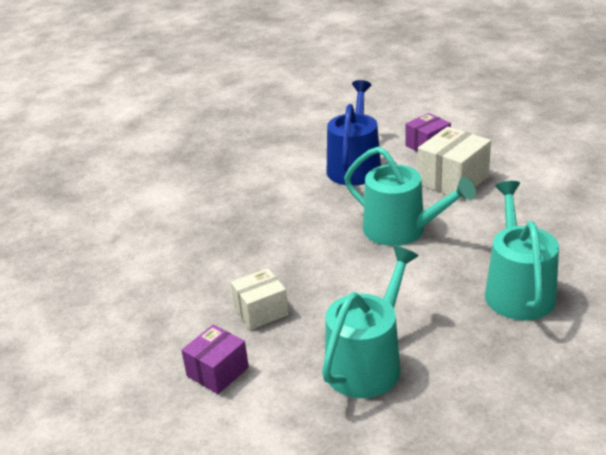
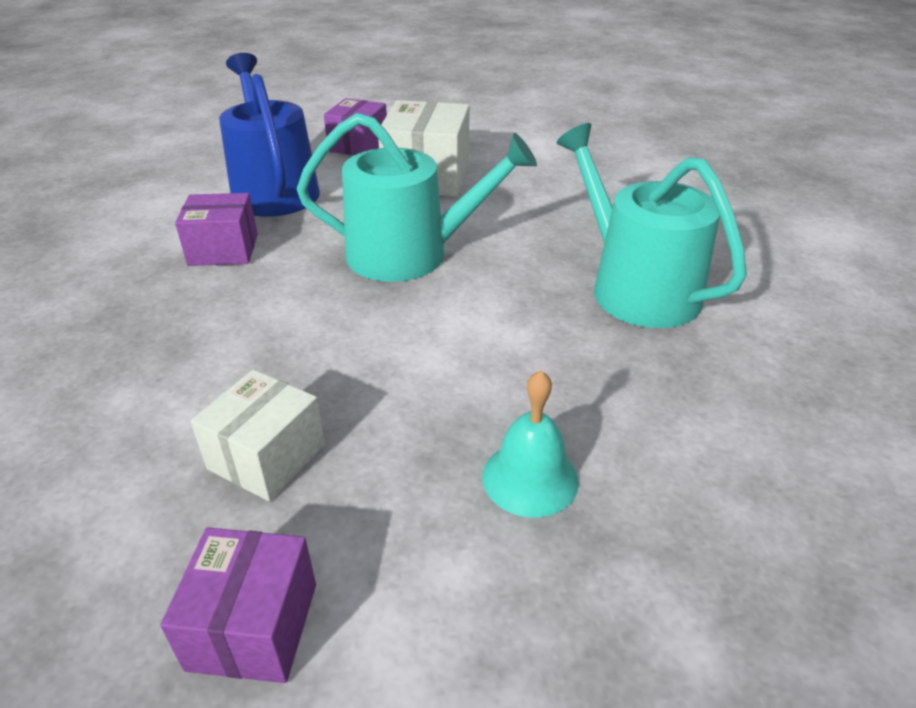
camera: 35 degrees left, 5 degrees up
(304, 199) = (223, 250): none -> purple box
(368, 363) = (530, 478): turquoise watering can -> turquoise bell

